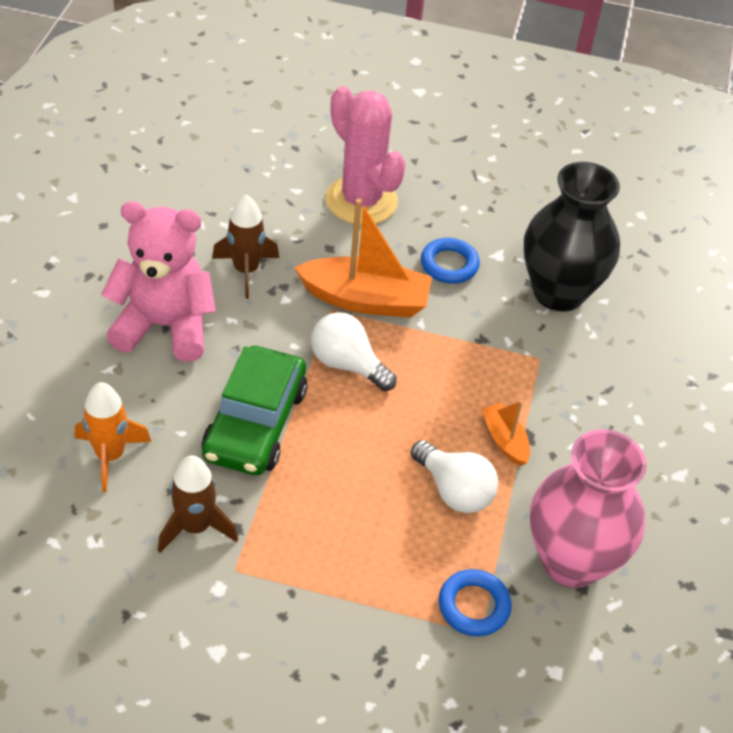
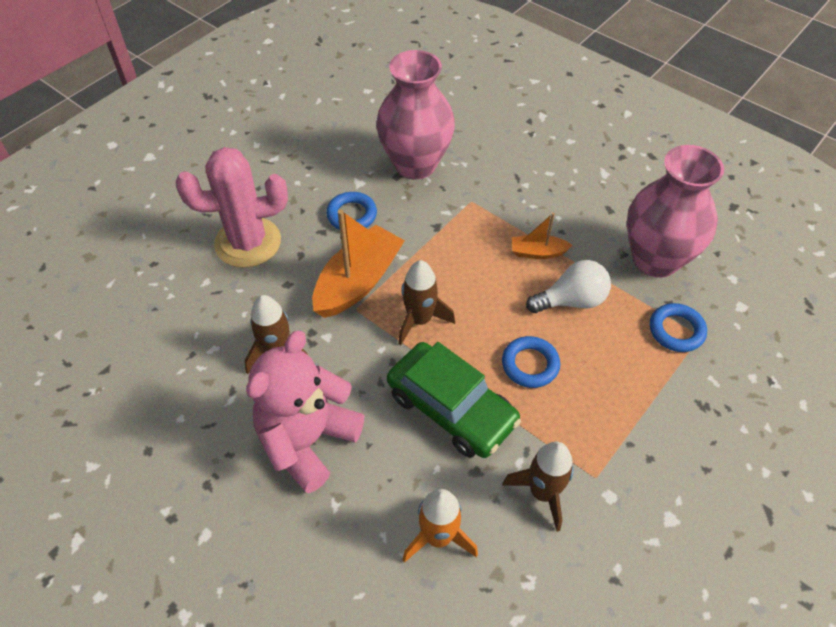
camera: 60 degrees left, 5 degrees up
(344, 475) = (530, 365): none -> blue ring
(347, 364) = (420, 320): white light bulb -> brown rocket
(558, 292) = (415, 164): black vase -> pink vase

